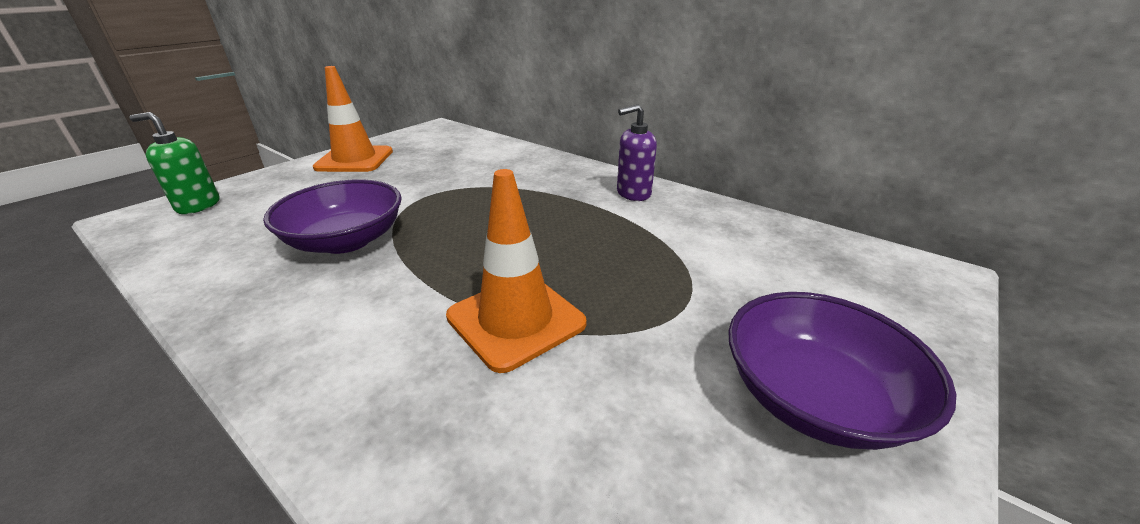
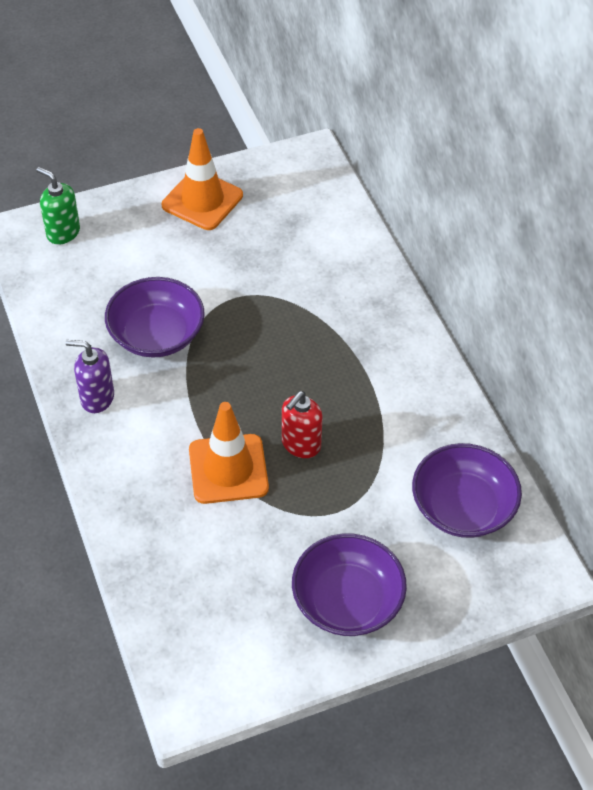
camera: 30 degrees right, 20 degrees up
(582, 268) = (300, 444): none -> red soap dispenser
(633, 193) = (414, 375): purple soap dispenser -> purple soap dispenser (97, 398)
(790, 255) = (462, 507): none -> purple bowl

